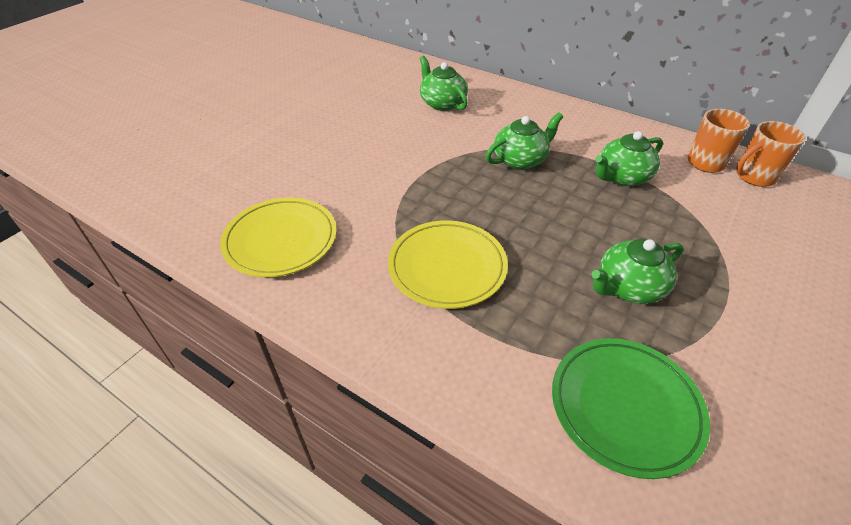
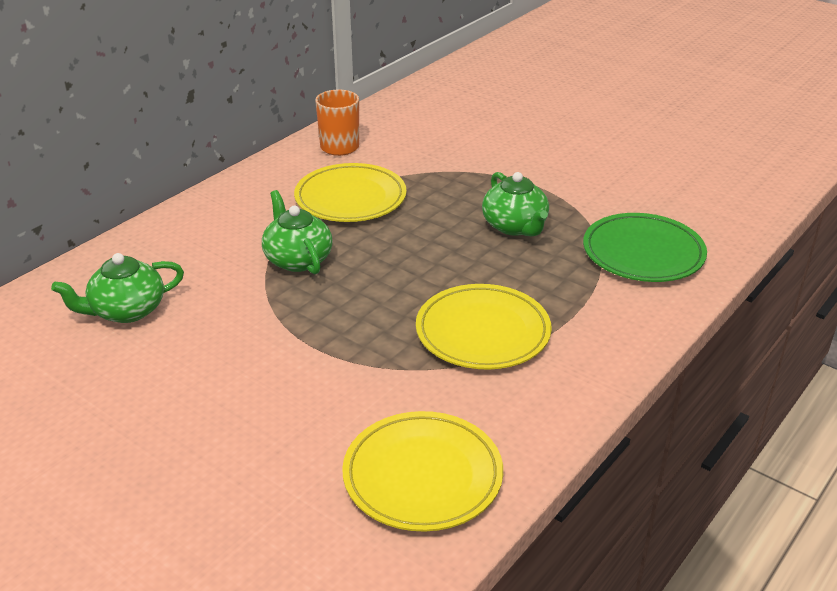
camera: 85 degrees left, 10 degrees down
(622, 177) = (350, 198): green teapot -> yellow plate
(754, 177) = (369, 129): orange mug -> none

